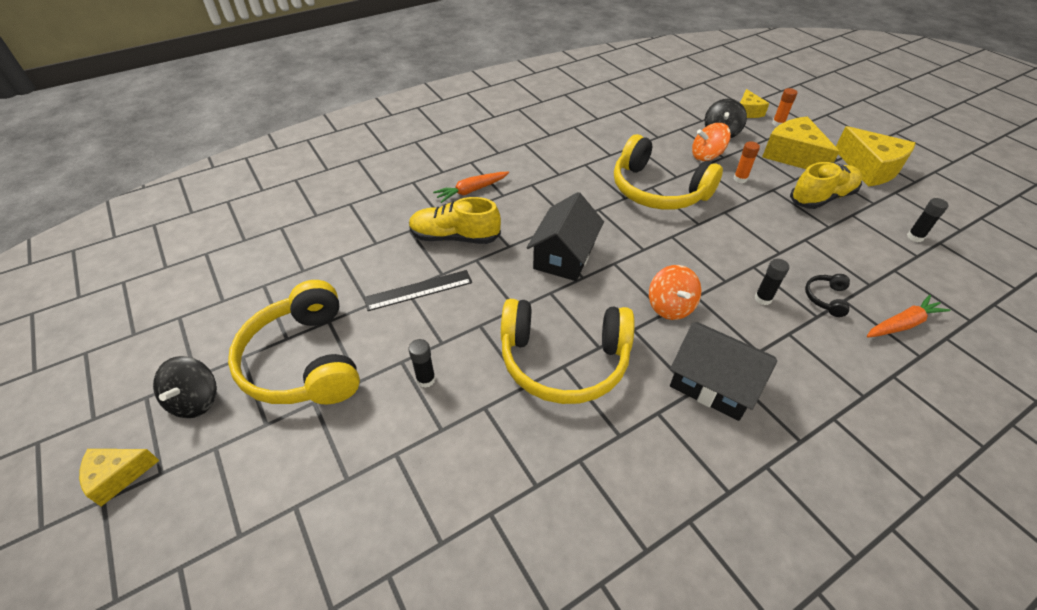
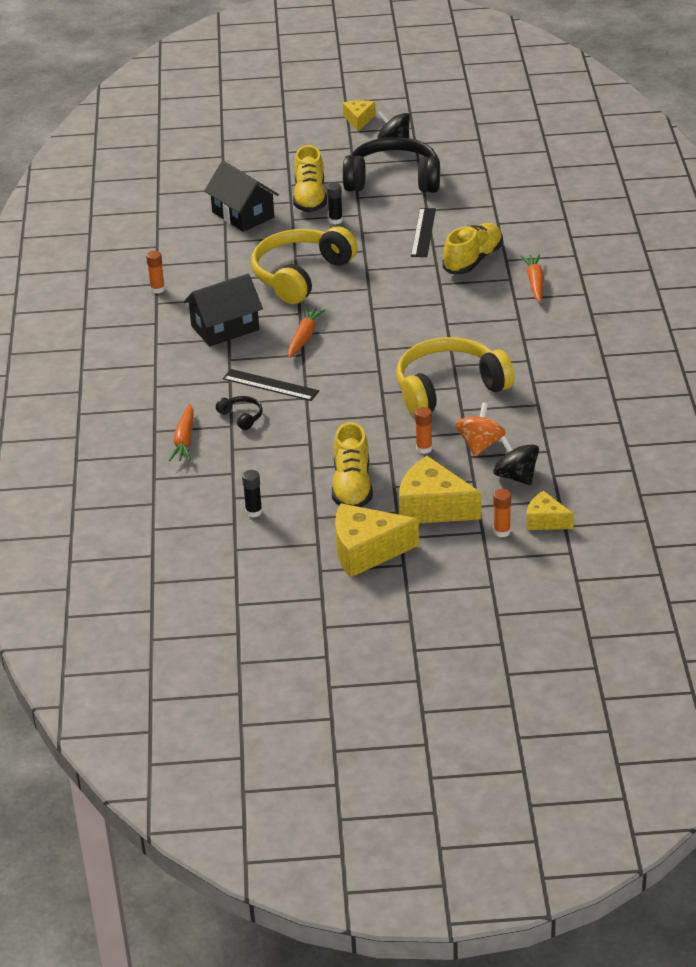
camera: 120 degrees right, 10 degrees down
(304, 361) = (393, 180): yellow headphones -> black headphones
(378, 434) = (310, 198): none -> yellow shoe
(564, 256) = (403, 306): black house -> black house (243, 215)
(670, 306) = (304, 337): orange spinning top -> orange carrot
(701, 510) = (157, 289): none -> orange glue stick
(763, 299) = (270, 385): black glue stick -> black ruler
(793, 155) = (433, 507): yellow cheese -> yellow cheese turned 150 degrees counterclockwise

